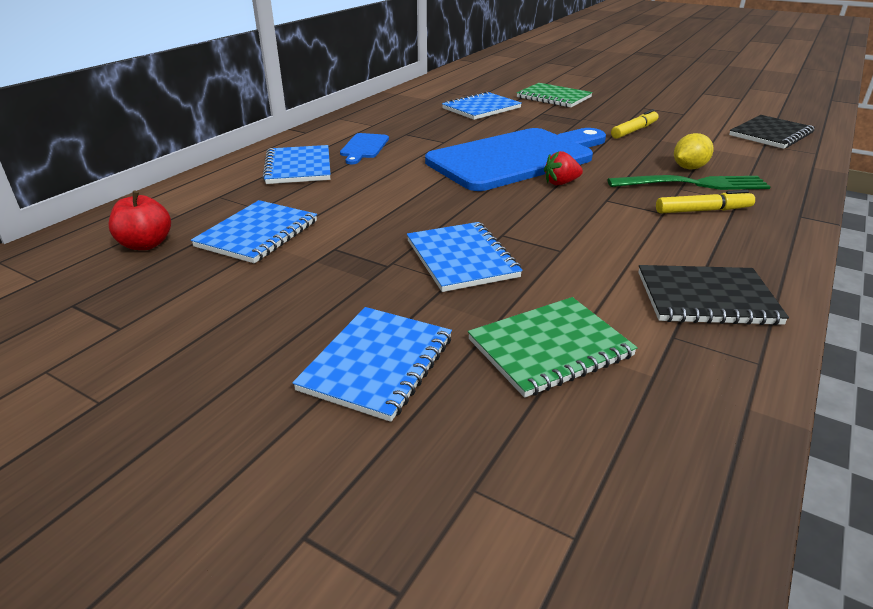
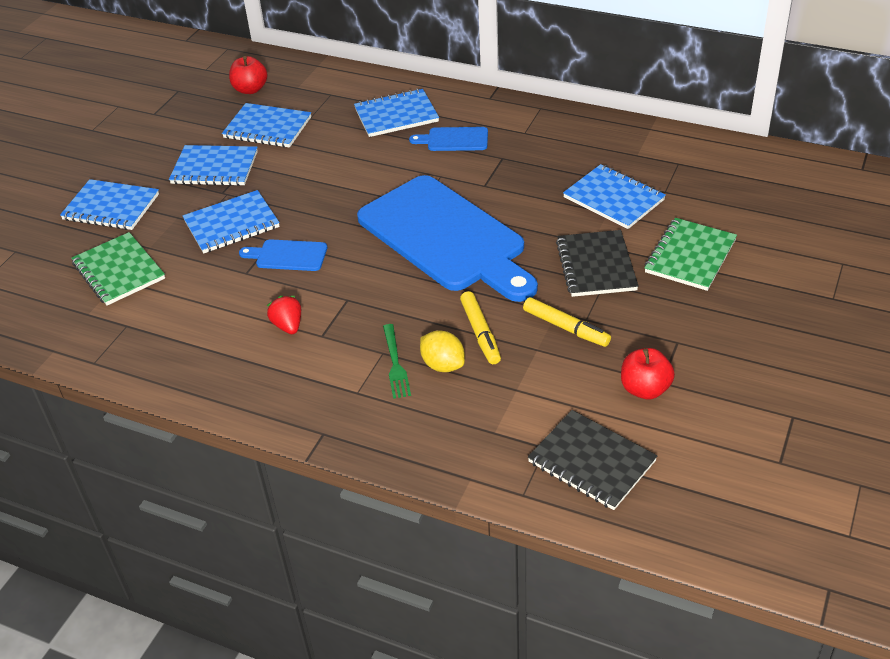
camera: 85 degrees right, 10 degrees up
(325, 271) = (214, 168): none -> blue notebook
(532, 226) = (288, 256): none -> blue cutting board
(561, 183) = (383, 269): red strawberry -> red strawberry (288, 326)
(692, 117) = (645, 389): none -> red apple
(694, 184) = (395, 364): green fork -> green fork, size x0.59
(703, 210) = (328, 363): yellow marker -> yellow marker (480, 333)
(706, 298) = (172, 347): black notebook -> black notebook (596, 266)

